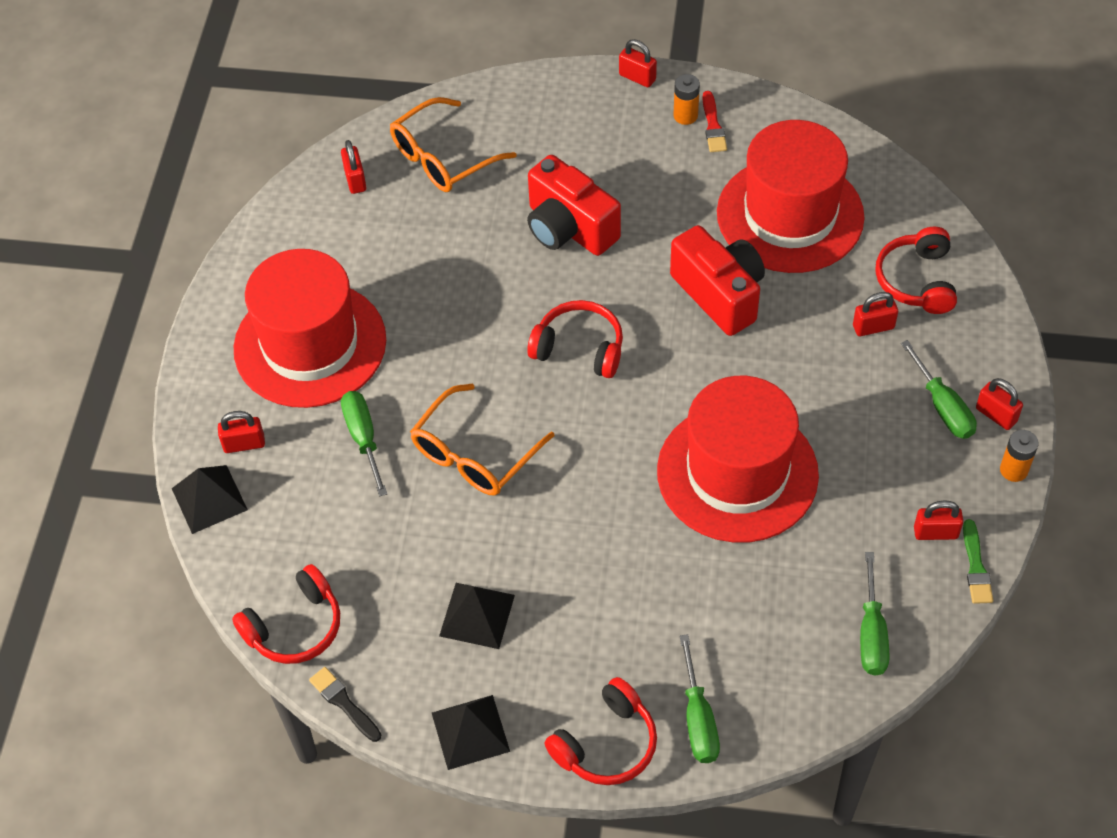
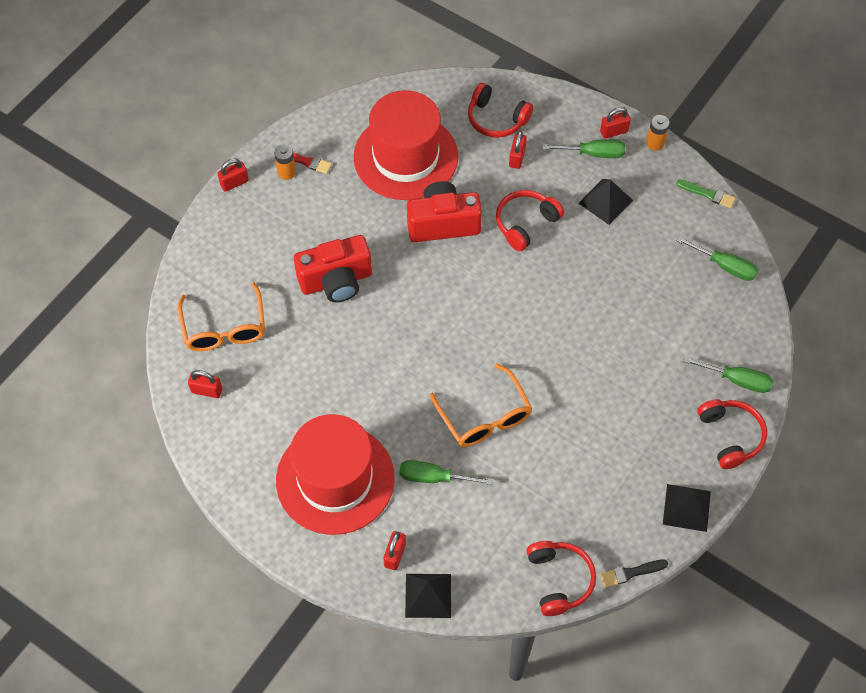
camera: 65 degrees left, 5 degrees up
(477, 615) = (606, 468): black pyramid -> black pyramid (605, 201)
(579, 348) = (437, 320): red headphones -> red headphones (526, 223)
(737, 473) = (580, 279): red hat -> none
(935, 532) = (675, 201): red padlock -> none

